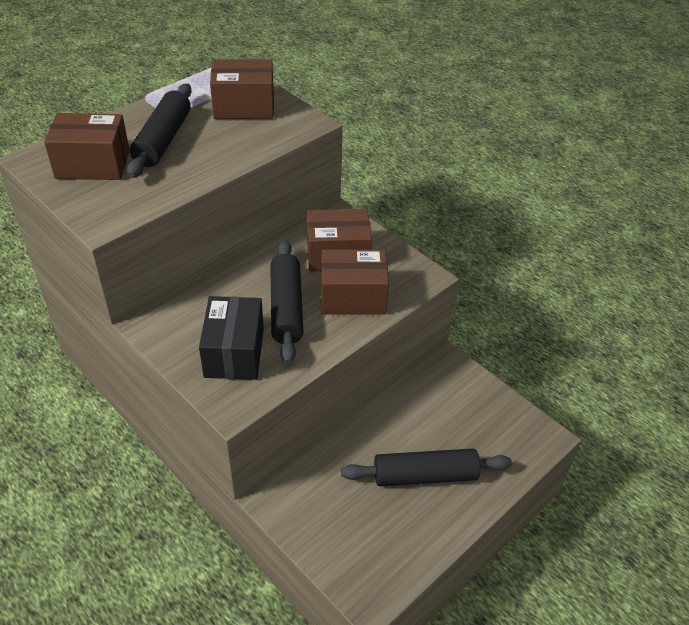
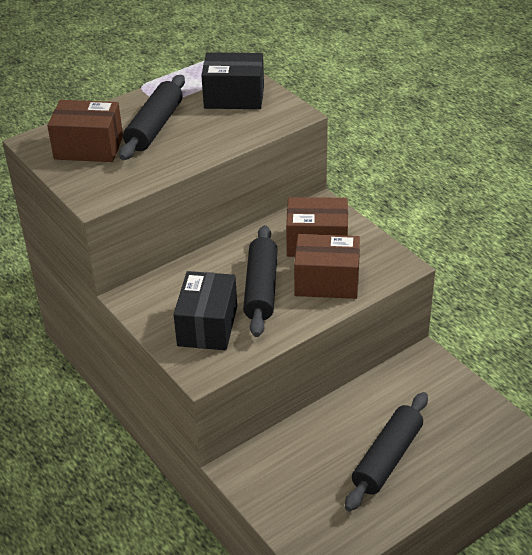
camera: 10 degrees right, 5 degrees down
(244, 106) = (234, 97): brown box -> black box
(425, 476) = (387, 458): black rolling pin -> black rolling pin turned 60 degrees counterclockwise

